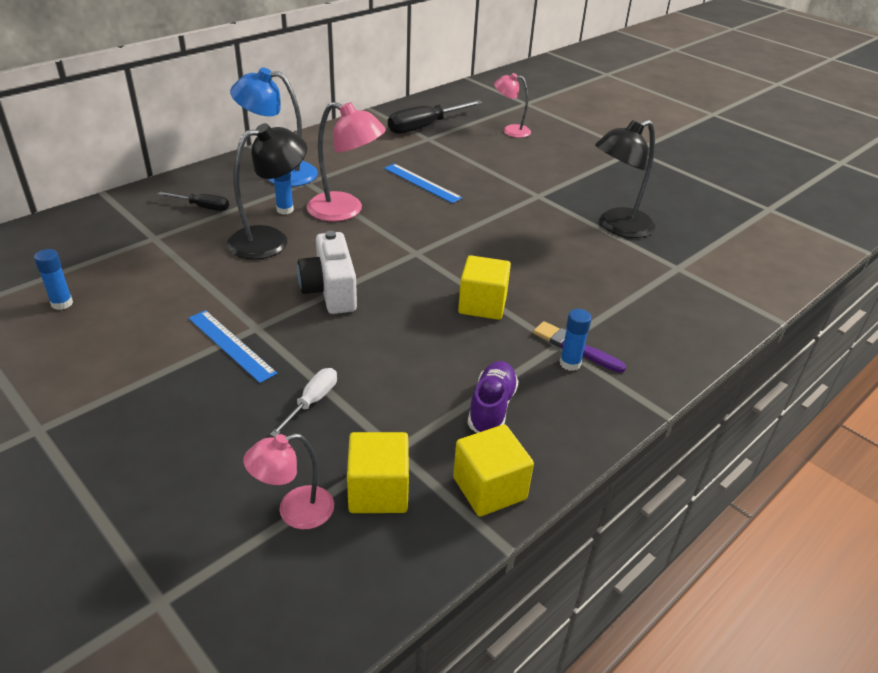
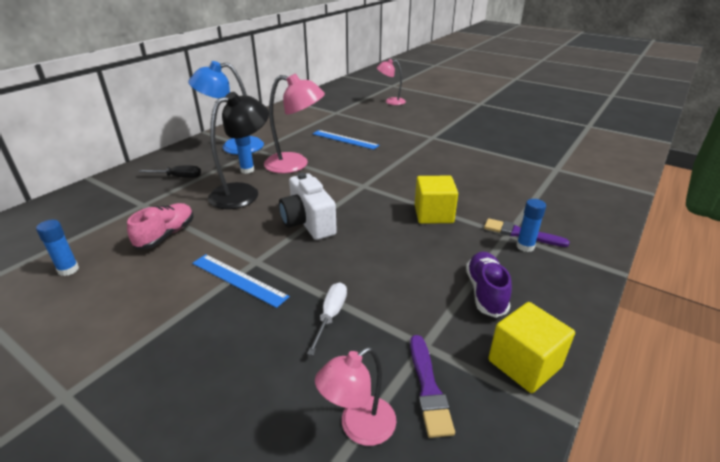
camera: 10 degrees left, 5 degrees down
(170, 280) = (166, 235): none -> pink shoe
(378, 491) = (428, 388): yellow cube -> purple brush
(425, 127) = (330, 106): black screwdriver -> none
(617, 227) = (498, 149): black lamp -> none

